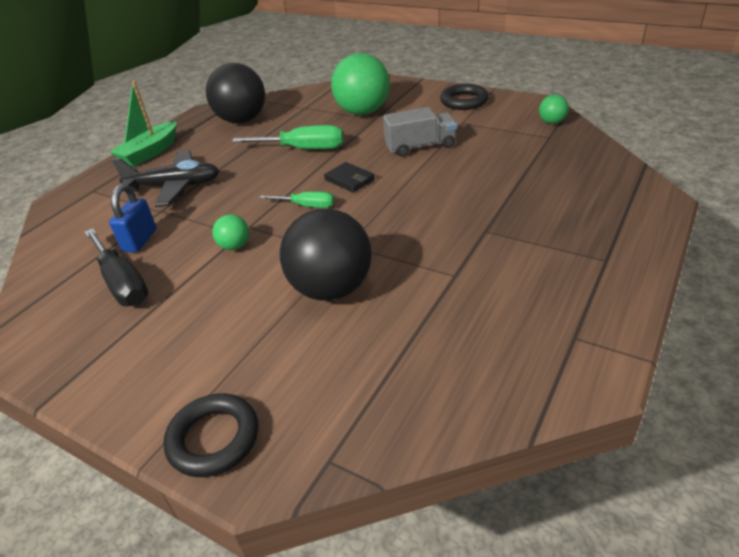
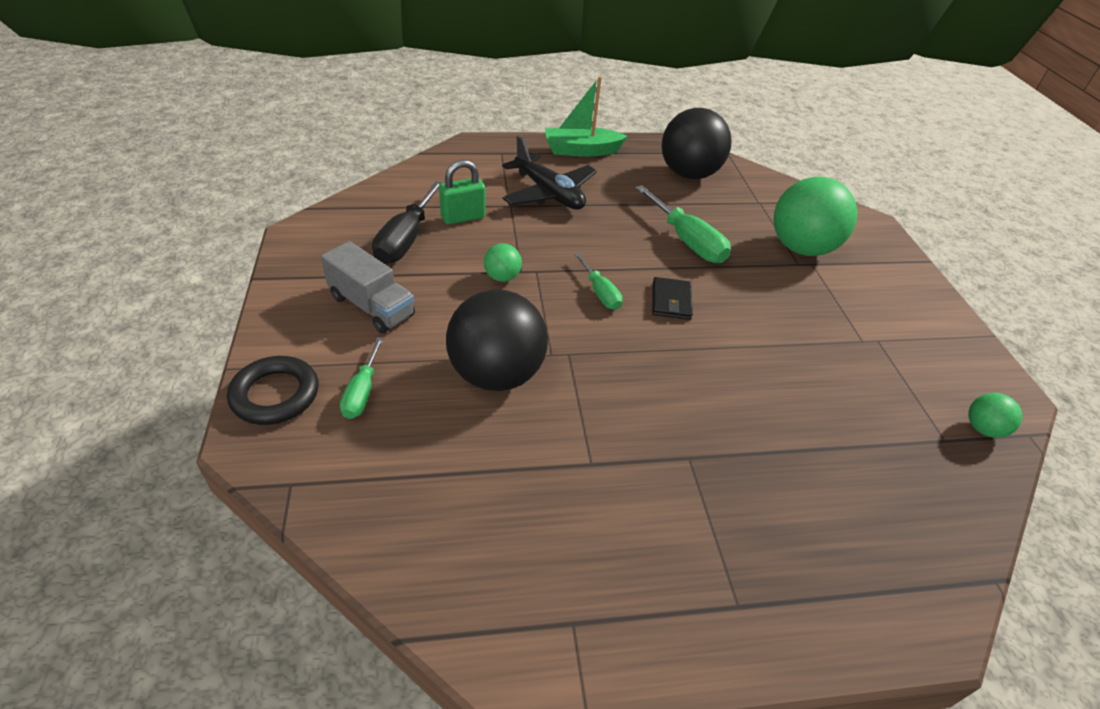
camera: 45 degrees right, 5 degrees up
(140, 240) = (463, 217): blue padlock -> green padlock
(271, 375) = (362, 392): none -> green screwdriver
(420, 146) = (788, 327): grey truck -> grey truck (372, 306)
(464, 101) = (926, 321): black ring -> none

